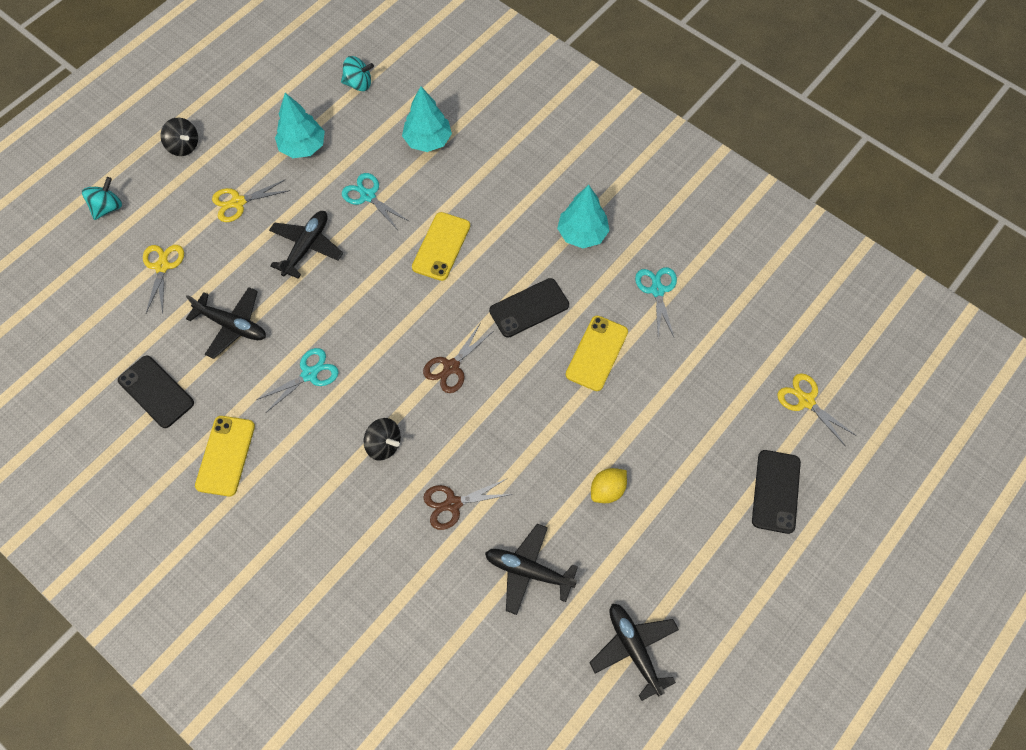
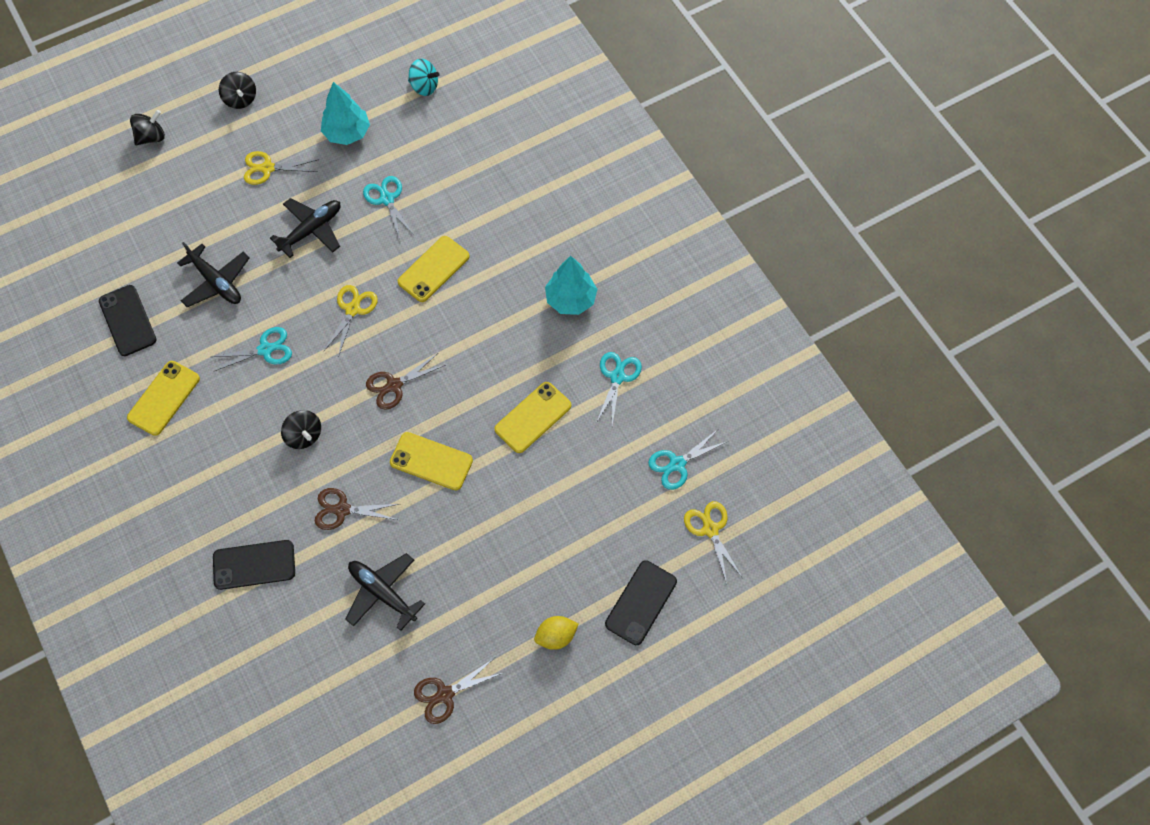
camera: 20 degrees right, 0 degrees up
(108, 207) = (151, 137): turquoise spinning top -> black spinning top
(162, 267) = (177, 208): yellow scissors -> yellow scissors (352, 309)
(428, 140) = (465, 162): turquoise tree -> none
(519, 427) = (431, 461): none -> yellow phone
(529, 308) = (489, 354): black phone -> black phone (254, 565)
(607, 490) = (485, 546): yellow lemon -> yellow lemon (556, 636)
(633, 648) = (445, 694): black plane -> brown scissors
(748, 351) = (677, 464): none -> turquoise scissors

